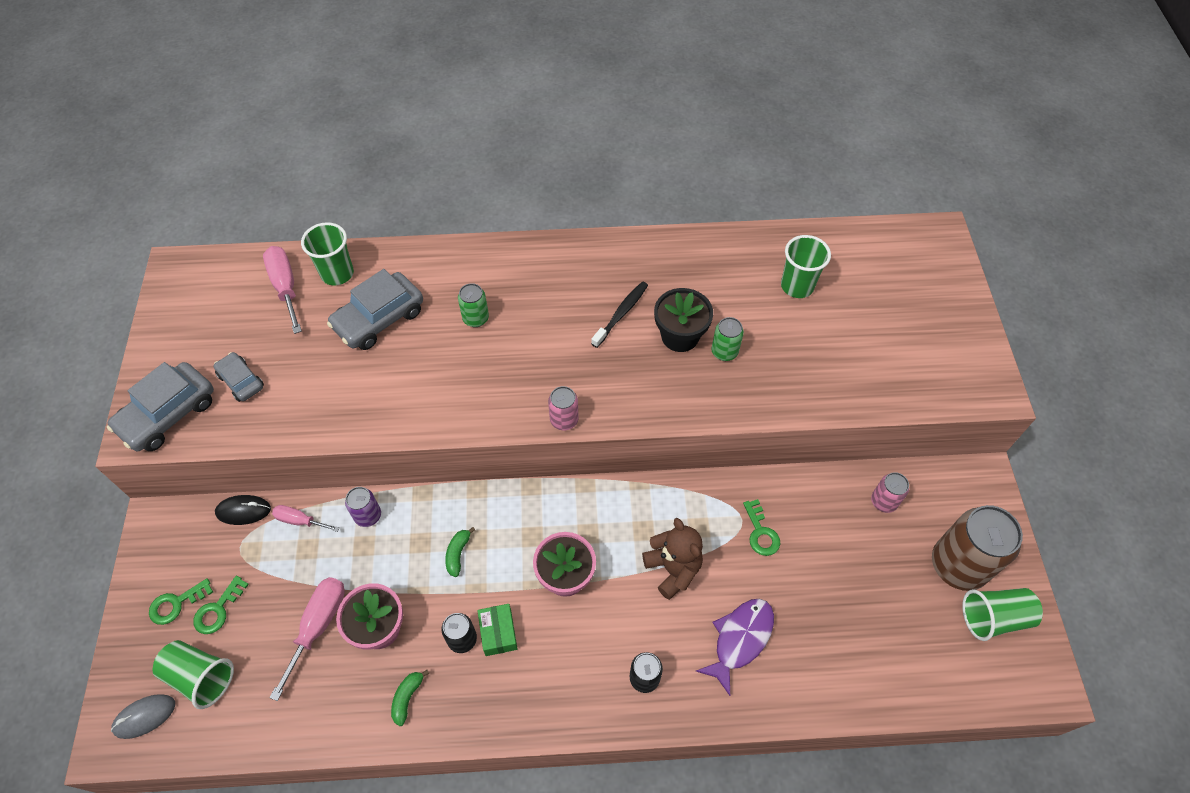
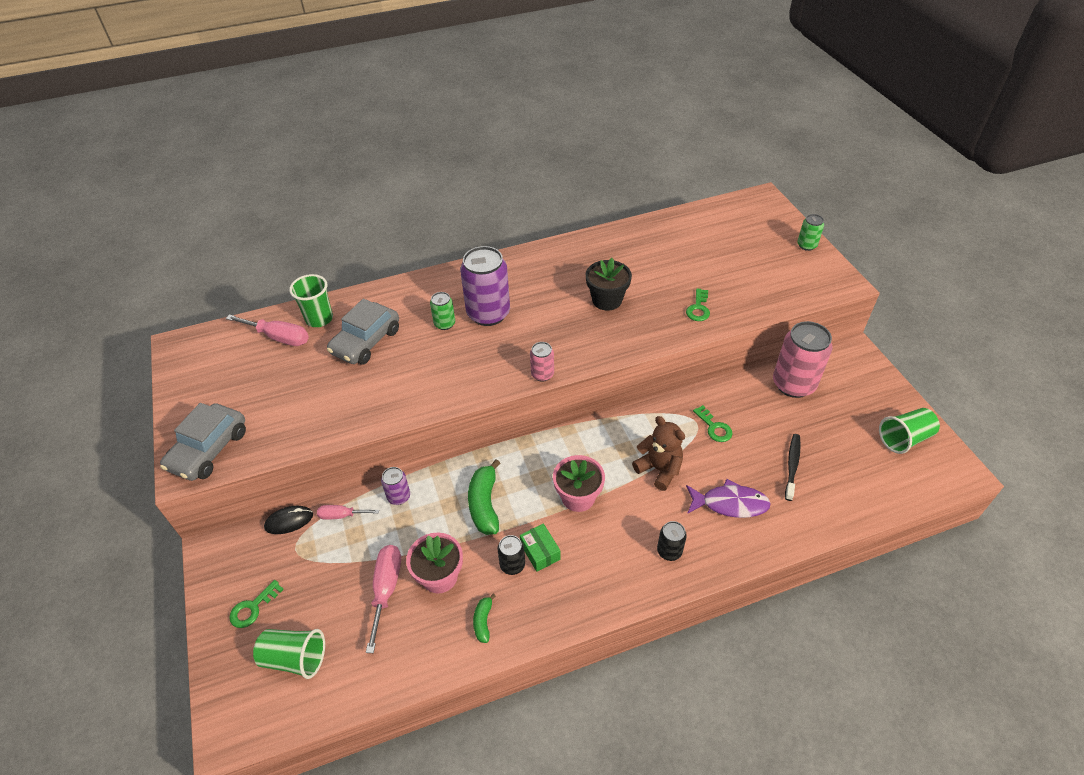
camera: 15 degrees left, 10 degrees down
(144, 716) = (254, 705): grey mouse -> none
(218, 609) = (292, 602): green key -> green key (698, 308)
(241, 381) = (265, 411): grey car -> none
(285, 287) = (279, 337): pink screwdriver -> pink screwdriver turned 150 degrees clockwise
(458, 554) = (484, 504): green banana -> green banana, size x1.86
(531, 318) = (488, 313): none -> purple can
(621, 314) = (556, 295): black toothbrush -> black toothbrush (792, 466)
(724, 352) = (644, 302): green can -> green can (806, 245)
(740, 639) = (730, 503): purple fish -> purple fish turned 75 degrees clockwise
(797, 286) = (678, 250): green cup -> none
(883, 502) = (793, 384): pink can -> pink can, size x2.04
(958, 565) = (864, 412): brown can -> none

